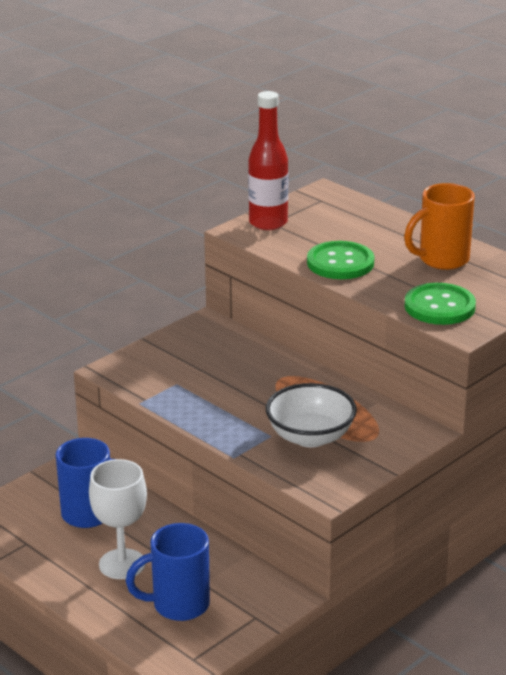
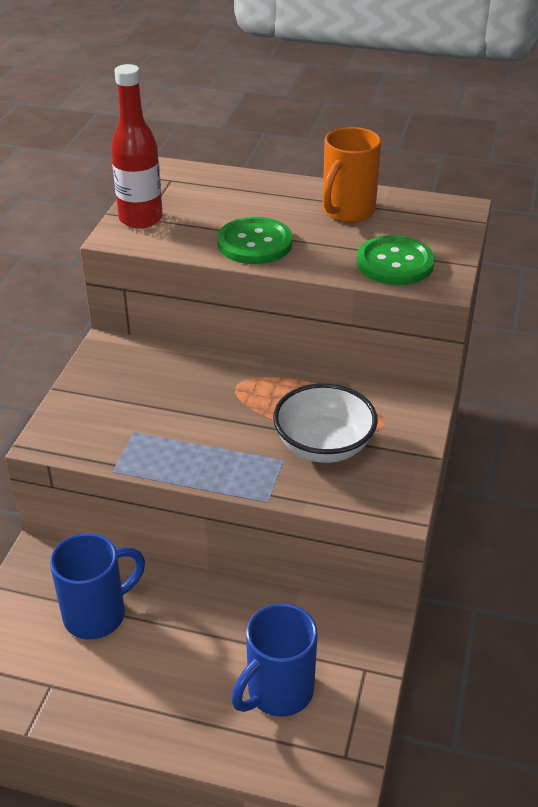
camera: 30 degrees left, 10 degrees up
(122, 564) = (179, 665): white goblet -> none

